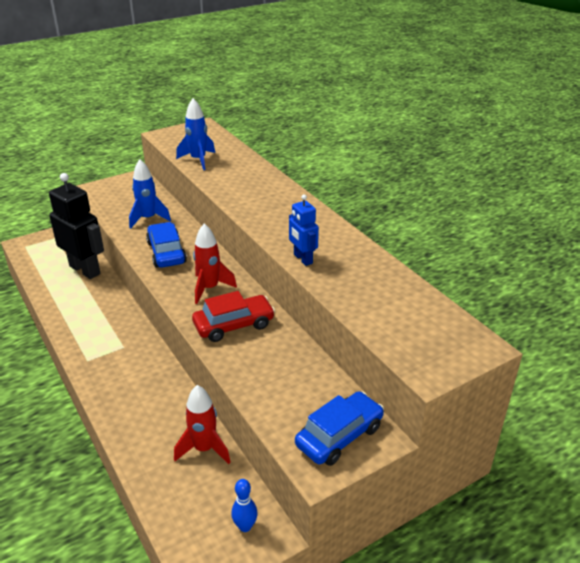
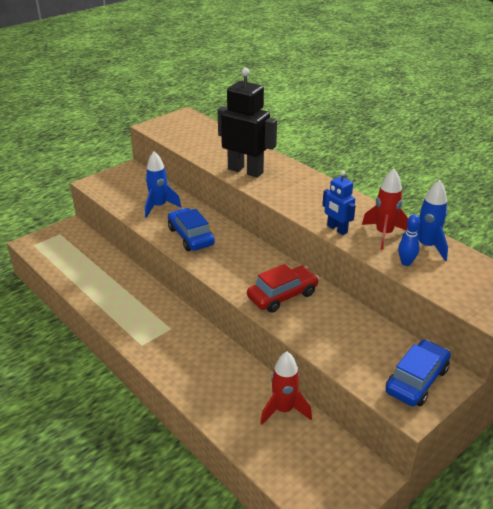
camera: 10 degrees left, 0 degrees up
(85, 270) = (103, 261): black robot -> black robot (245, 171)
(198, 160) = (198, 147): blue rocket -> blue rocket (426, 246)
(209, 288) = (245, 265): red rocket -> red rocket (384, 234)
(245, 526) = (347, 471): blue bowling pin -> blue bowling pin (406, 262)

